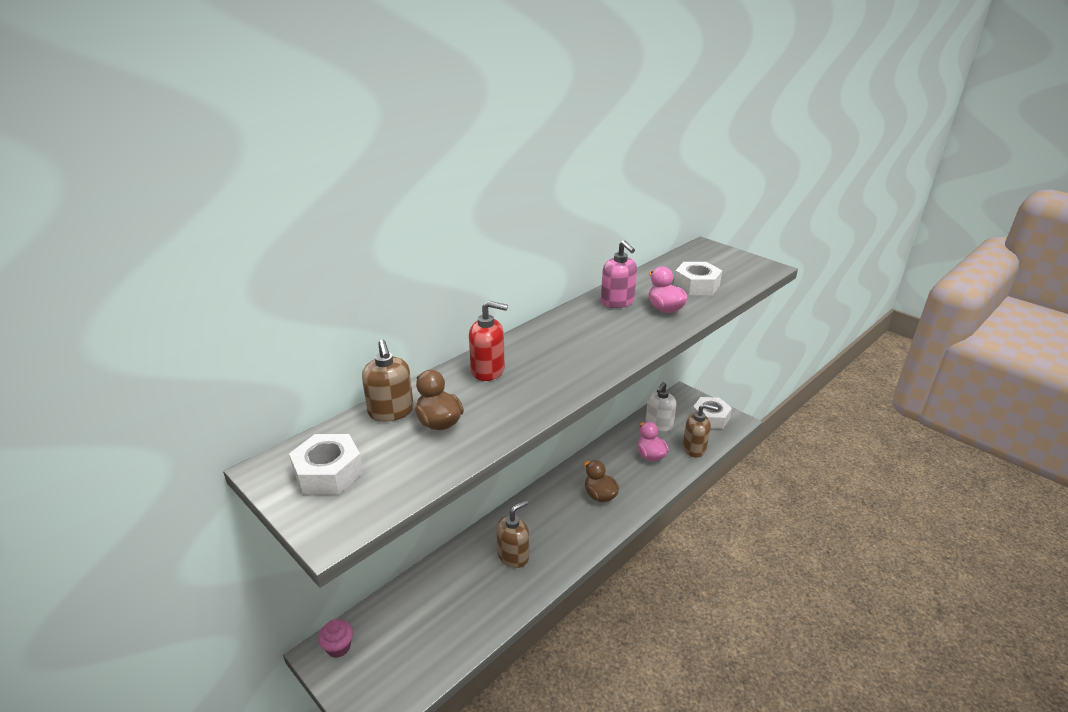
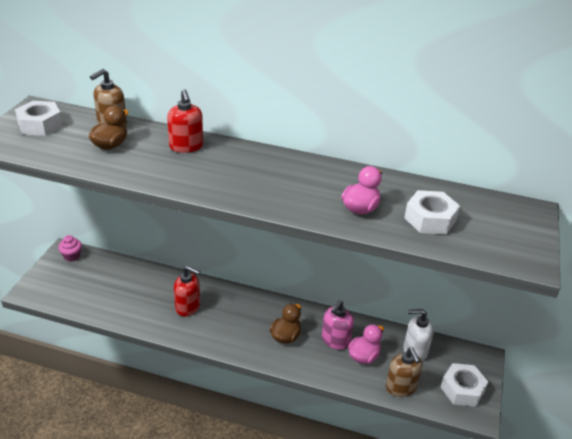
camera: 60 degrees right, 5 degrees up
(513, 556) = (188, 307): brown soap dispenser -> red soap dispenser
(617, 302) = (347, 180): pink soap dispenser -> pink soap dispenser (335, 340)

